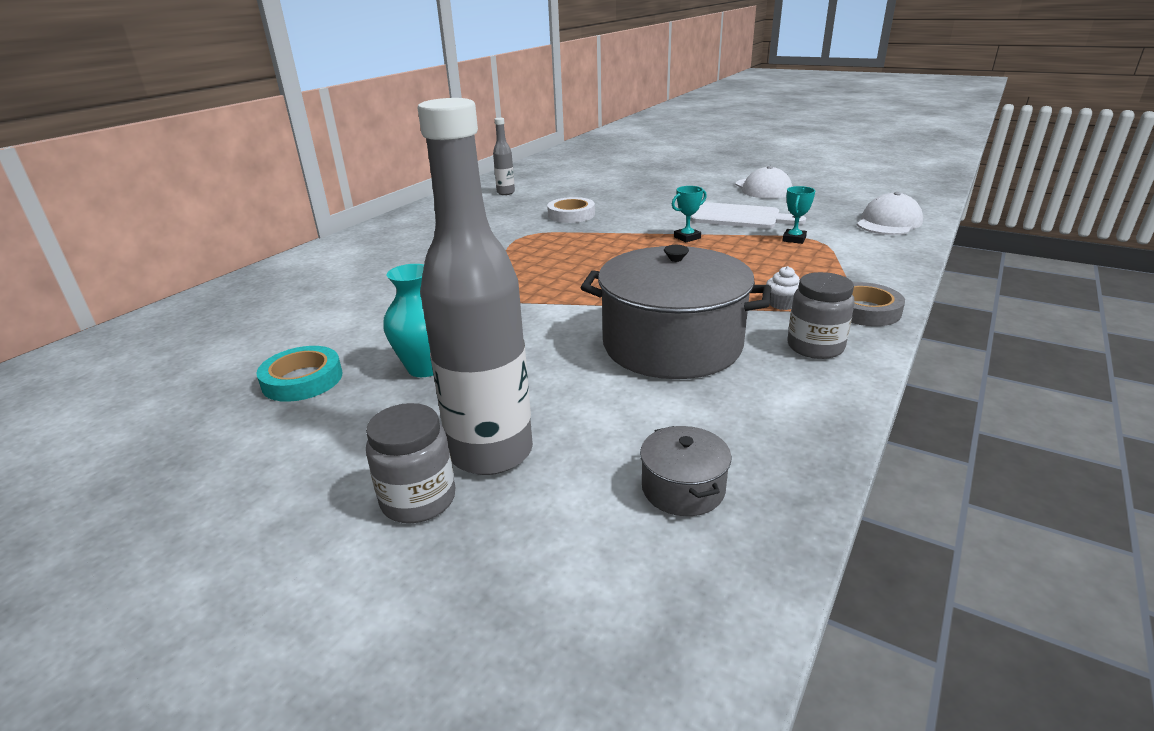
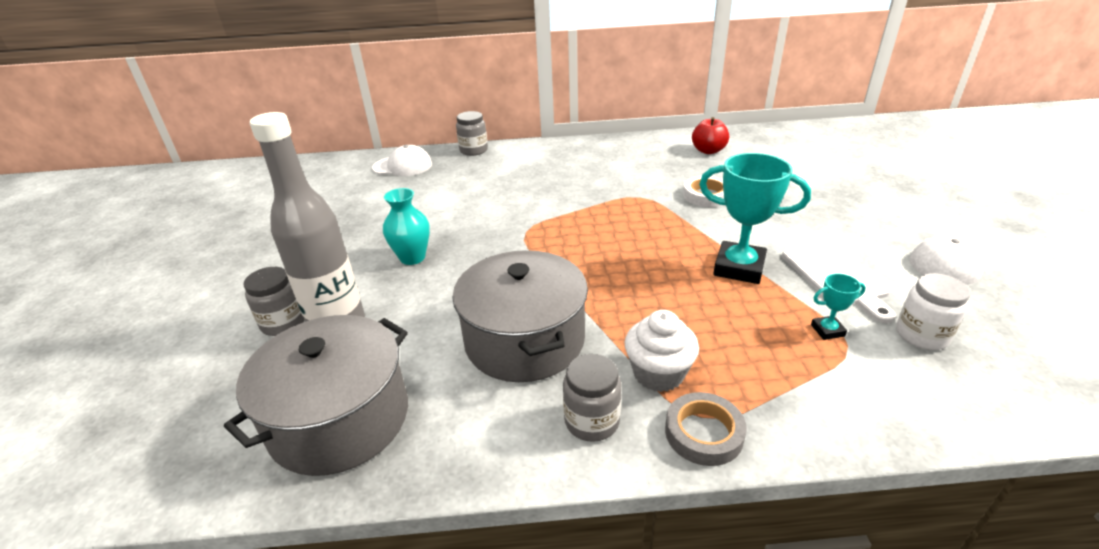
camera: 55 degrees right, 5 degrees up
(260, 274) = (473, 150): none -> grey jar
(302, 380) = (371, 228): turquoise tape -> none
(506, 193) = (708, 151): grey bottle -> red apple
(683, 488) = (340, 419): grey pot -> grey pot, size x2.31
(687, 237) = (739, 268): turquoise trophy -> turquoise trophy, size x2.15
(782, 304) = (658, 373): white cupcake -> white cupcake, size x1.88
(827, 220) = (921, 335): none -> white jar
(888, 223) = (992, 386): white cap -> white cap (403, 166)

